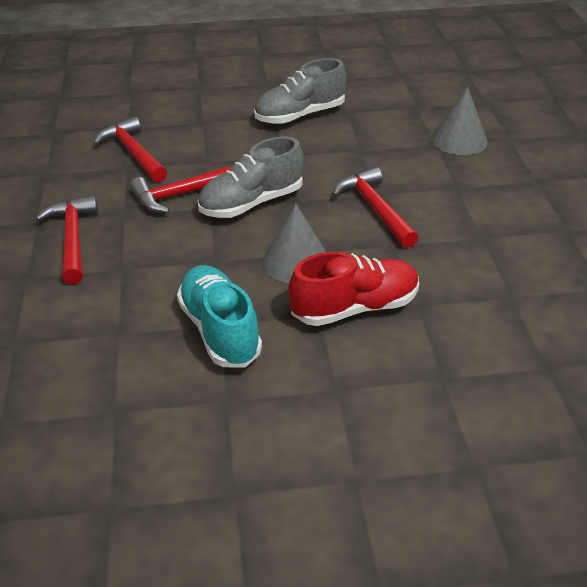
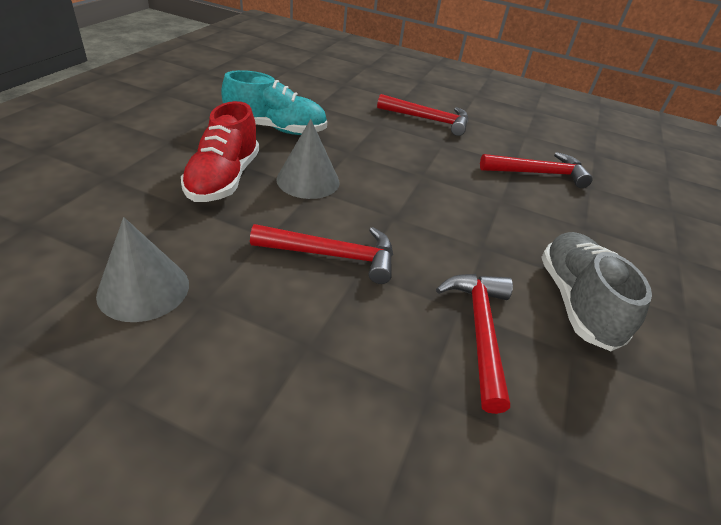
camera: 115 degrees right, 0 degrees up
(184, 194) = (452, 172): red hammer -> red hammer (479, 331)
(251, 203) = (410, 195): grey shoe -> none
(459, 140) = (420, 436): grey cone -> grey cone (143, 289)

